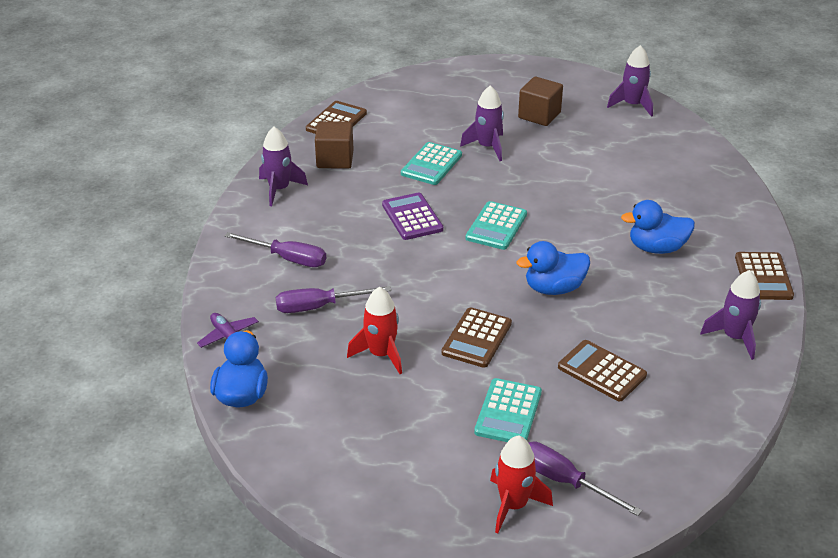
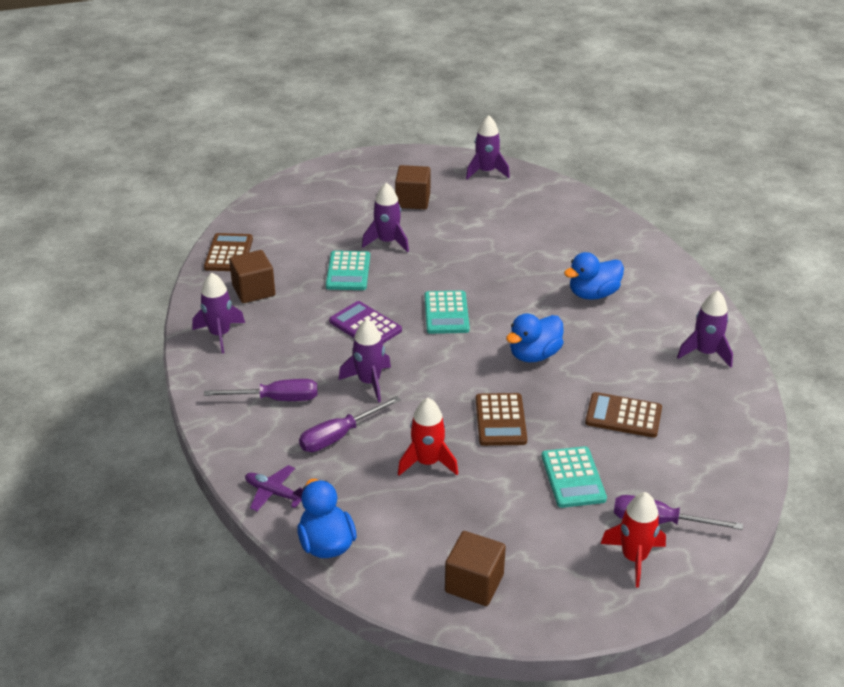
camera: 25 degrees left, 0 degrees up
(346, 474) = (474, 583): none -> brown cube
(379, 268) = (369, 382): none -> purple rocket
(763, 277) = (692, 294): brown calculator -> none

